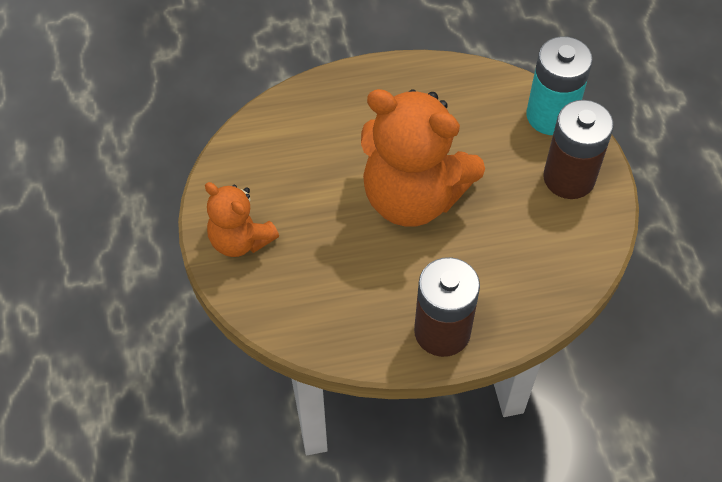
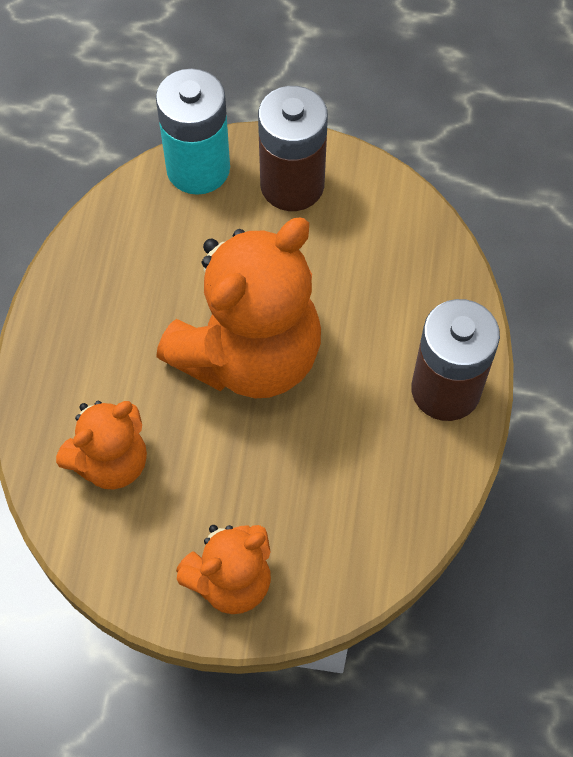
camera: 70 degrees left, 5 degrees up
(298, 144) = (111, 462): none -> orange teddy bear

